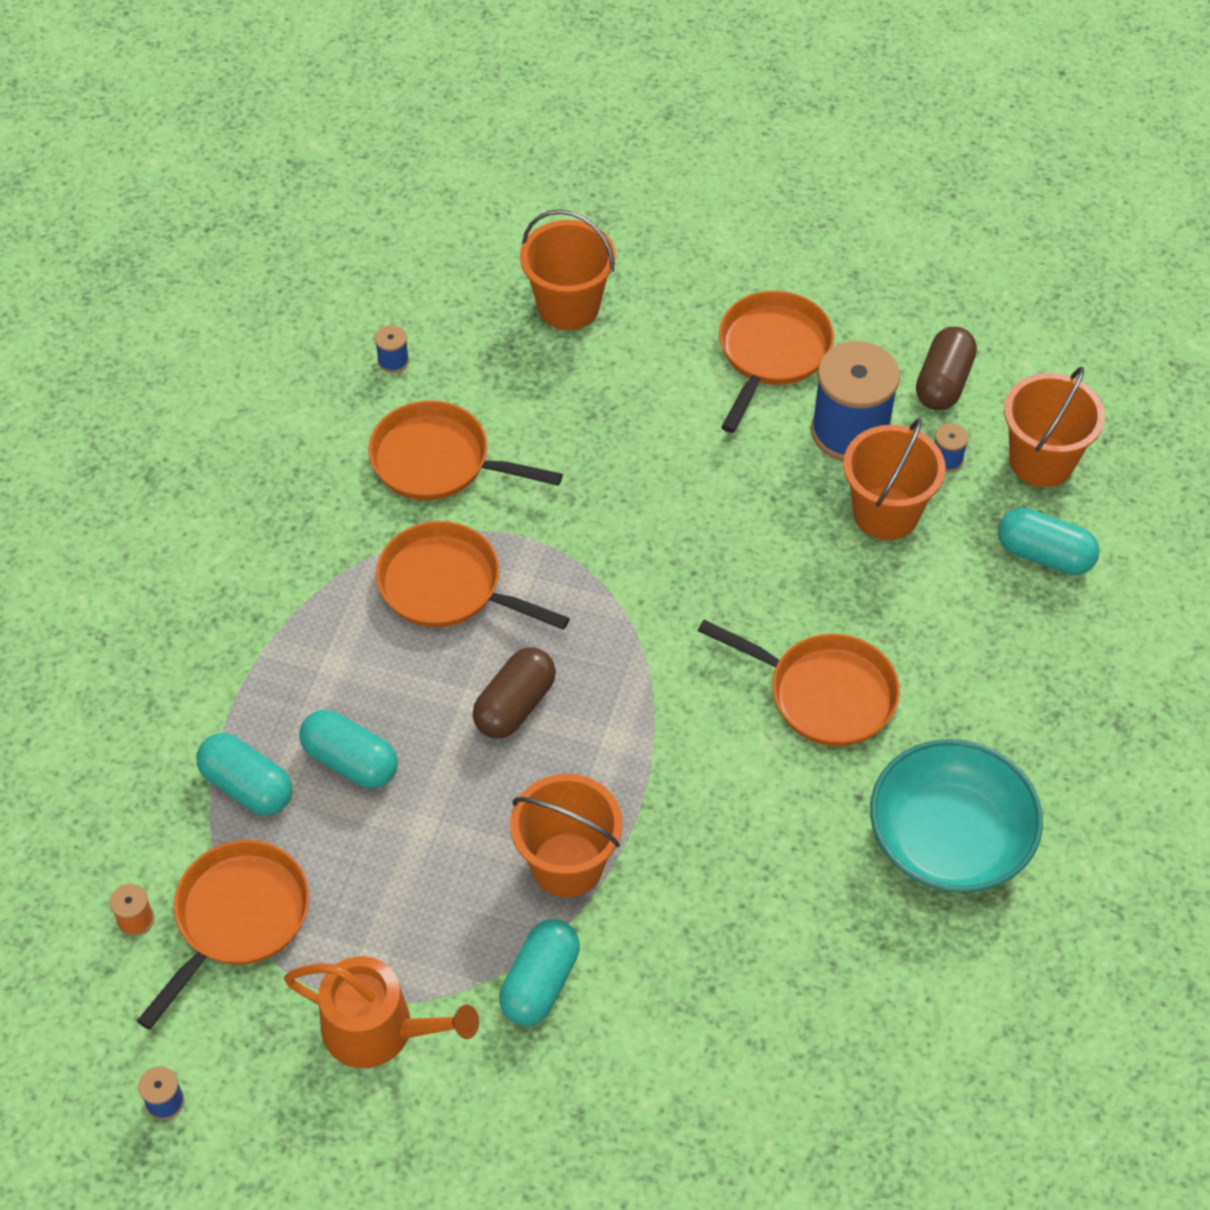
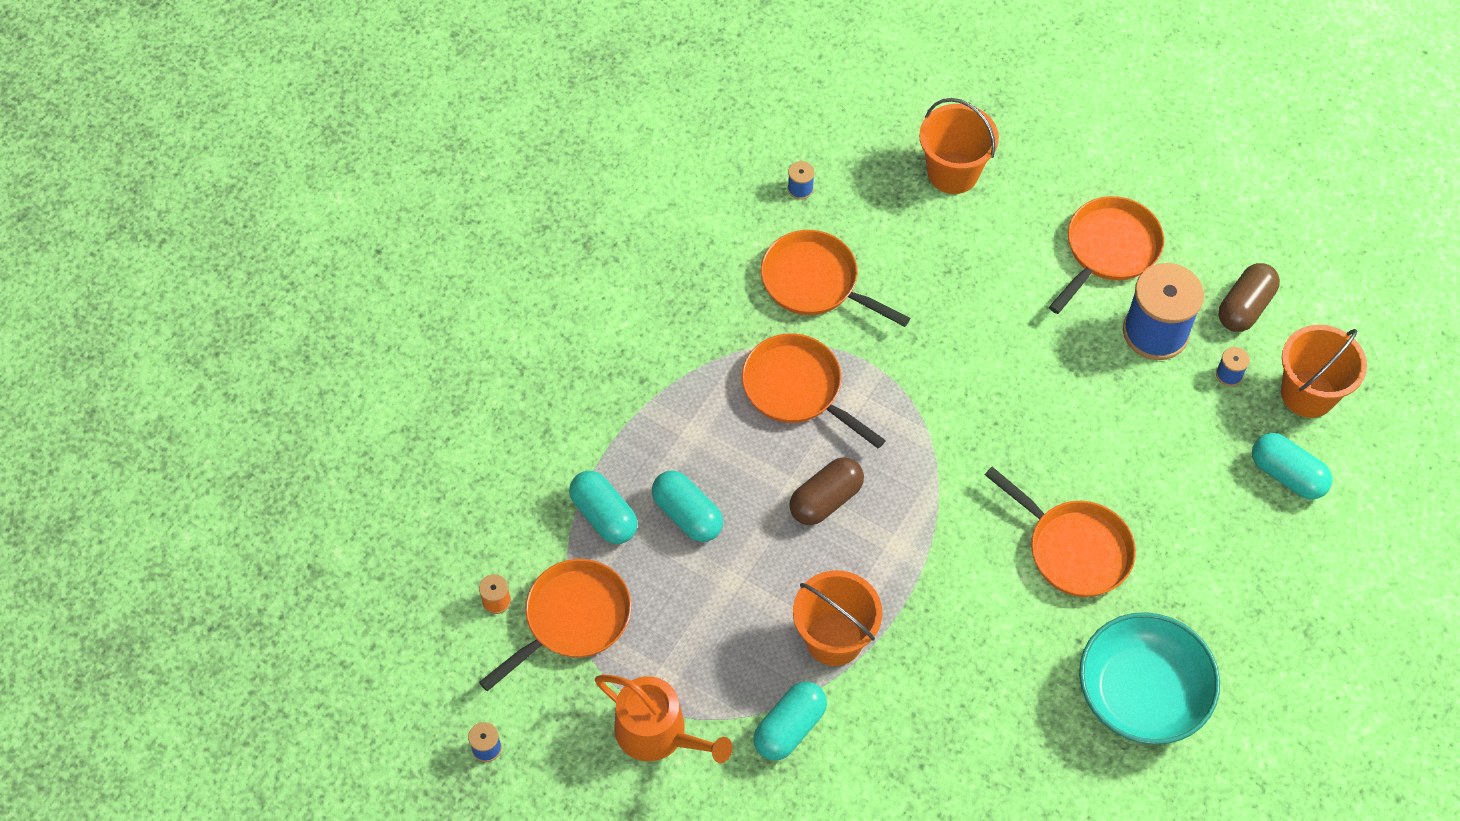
camera: 15 degrees right, 5 degrees up
(886, 513) = (1165, 409): orange bucket -> none

